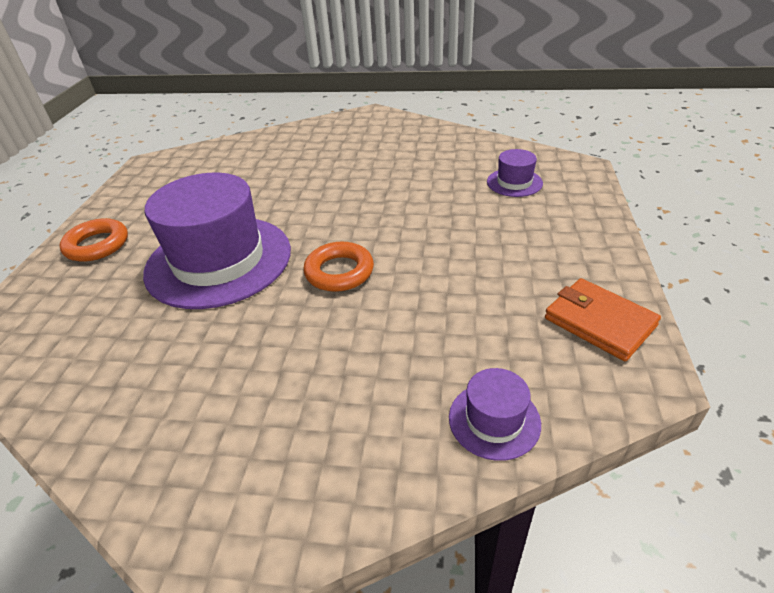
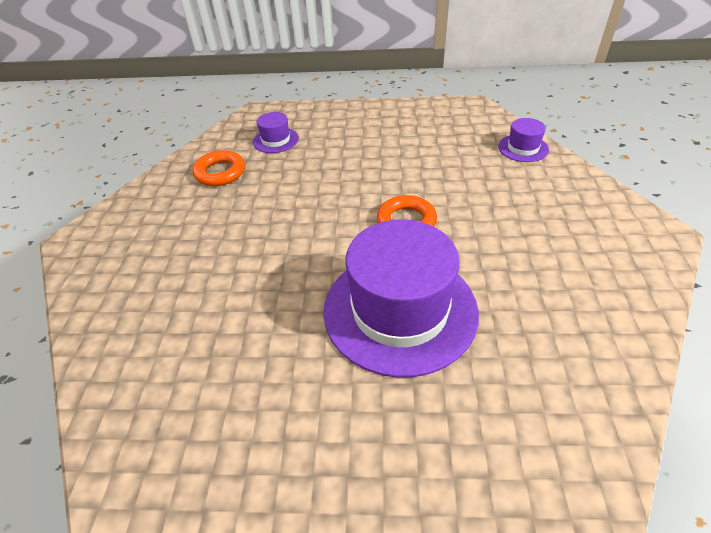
camera: 95 degrees left, 5 degrees up
(97, 245) = (379, 464): orange ring -> orange ring (220, 172)
(599, 322) = (436, 115): orange wallet -> none

